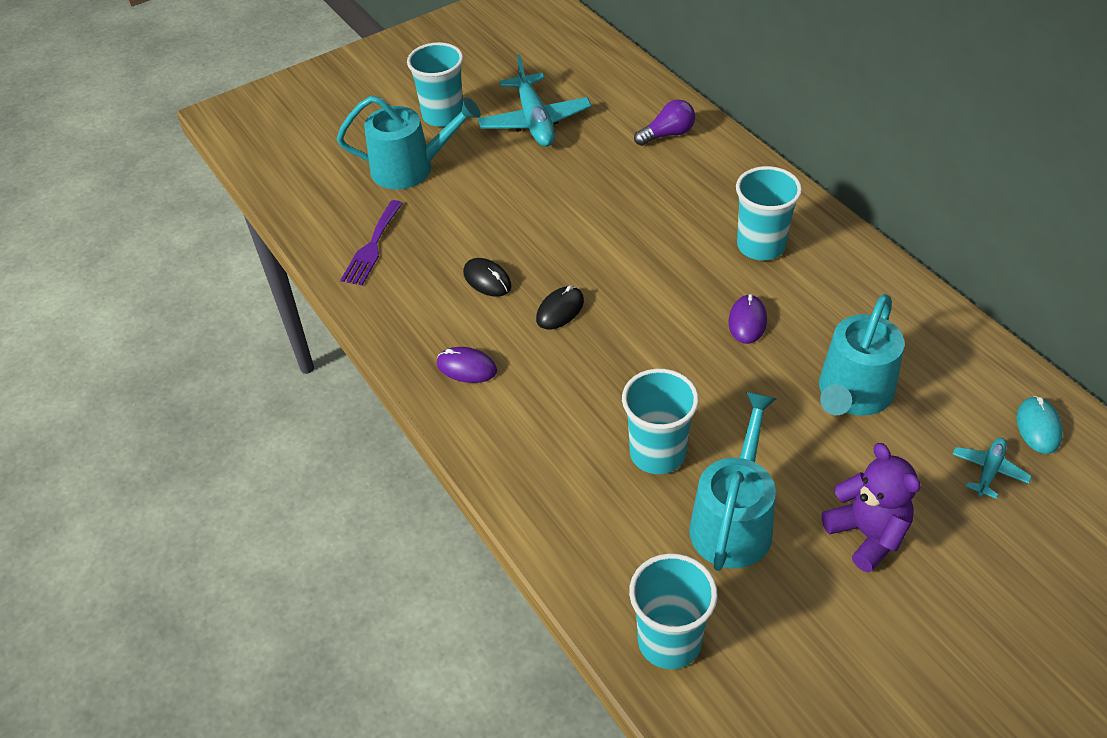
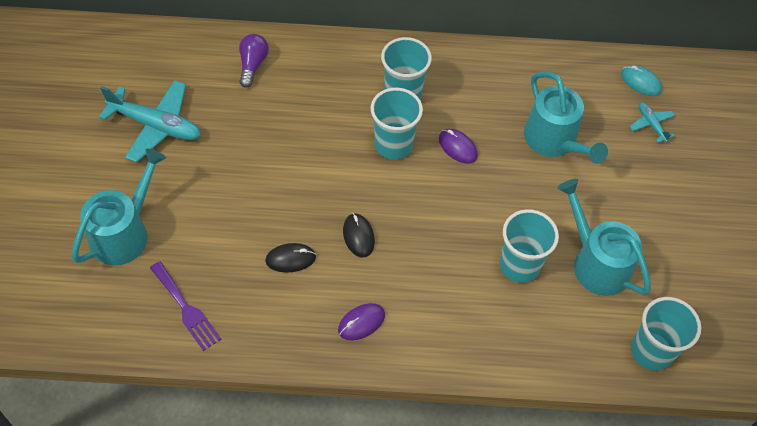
camera: 60 degrees left, 10 degrees up
(443, 116) = (86, 175): turquoise cup -> turquoise cup (393, 145)
(867, 534) = (650, 208): purple teddy bear -> none

